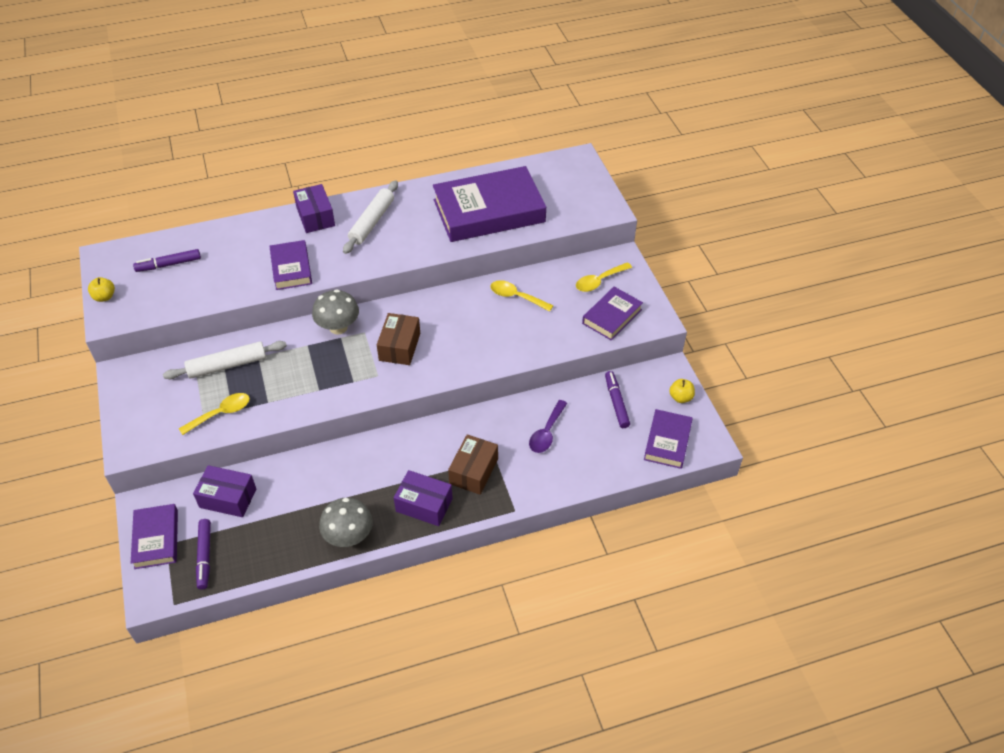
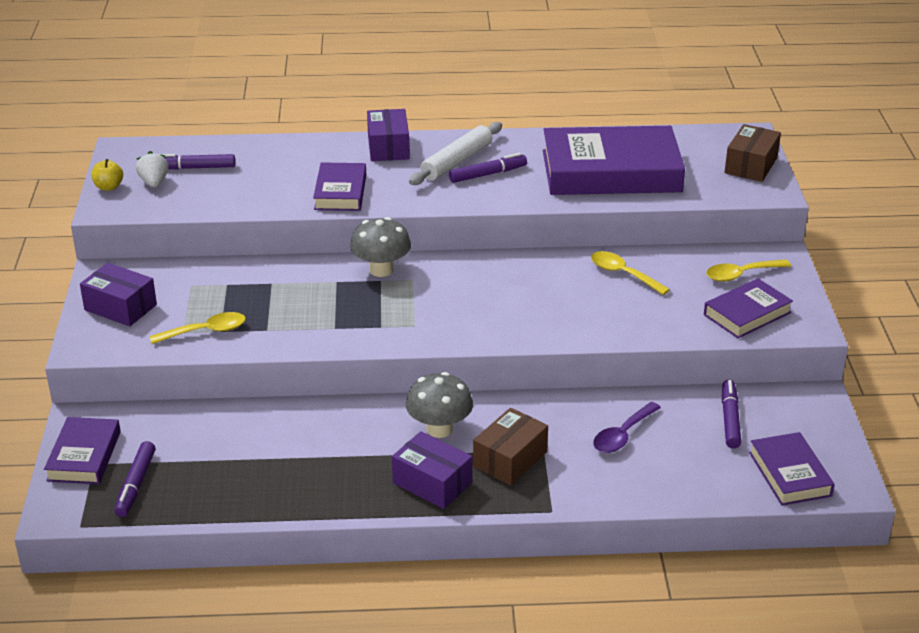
camera: 15 degrees right, 15 degrees down
(140, 286) = (154, 183): none -> white strawberry
(227, 365) = (231, 286): white rolling pin -> none
(228, 498) = (186, 431): purple box -> purple box (120, 307)
(349, 536) = (323, 498): grey mushroom -> grey mushroom (439, 429)
(399, 230) = (488, 174): none -> purple marker
(399, 347) = (452, 301): brown box -> brown box (750, 165)
(667, 441) = (789, 474): purple book -> purple book turned 45 degrees counterclockwise
(680, 397) = (823, 429): yellow apple -> none

